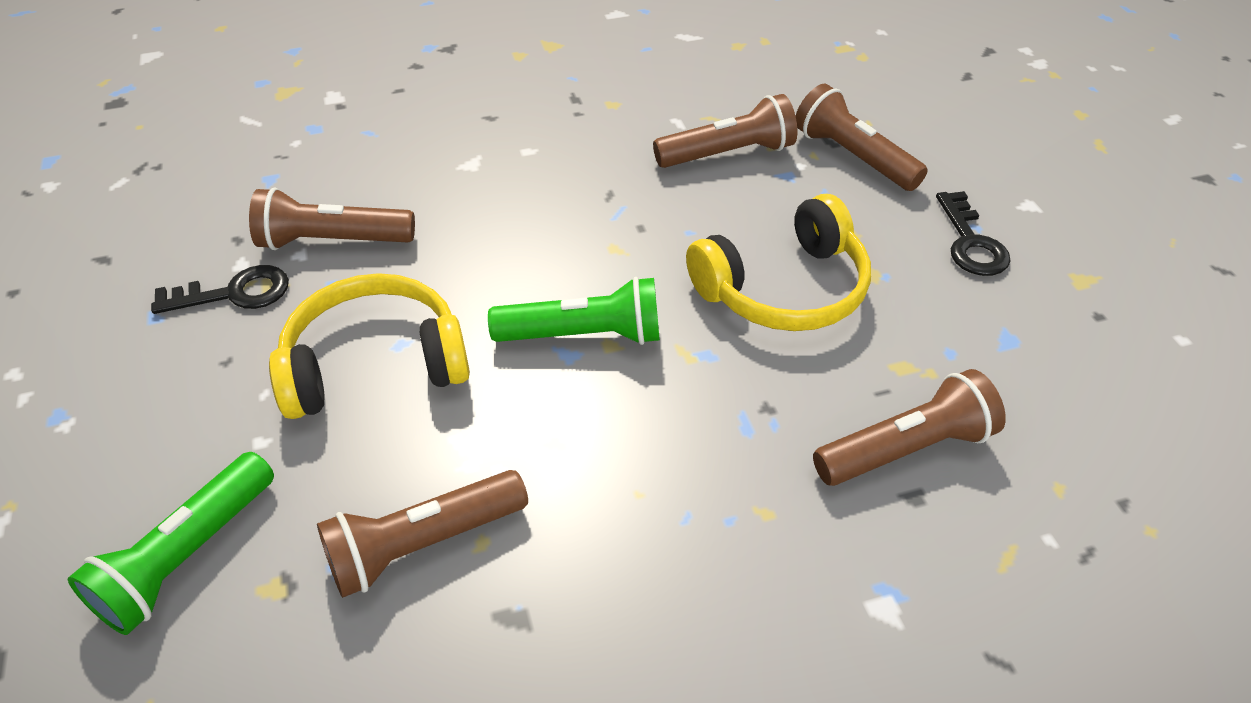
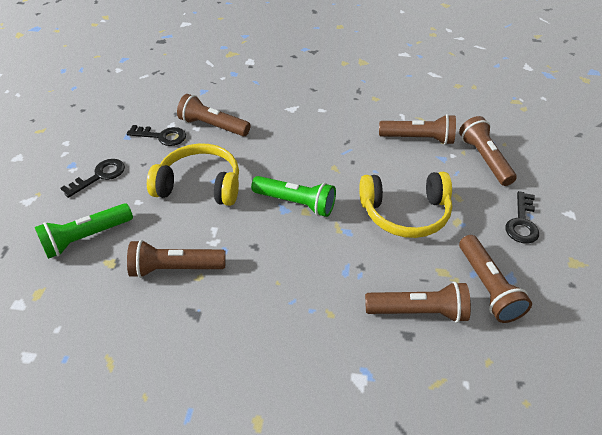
camera: 25 degrees right, 0 degrees up
(139, 418) = (99, 176): none -> black key
(984, 366) = (487, 287): none -> brown flashlight

